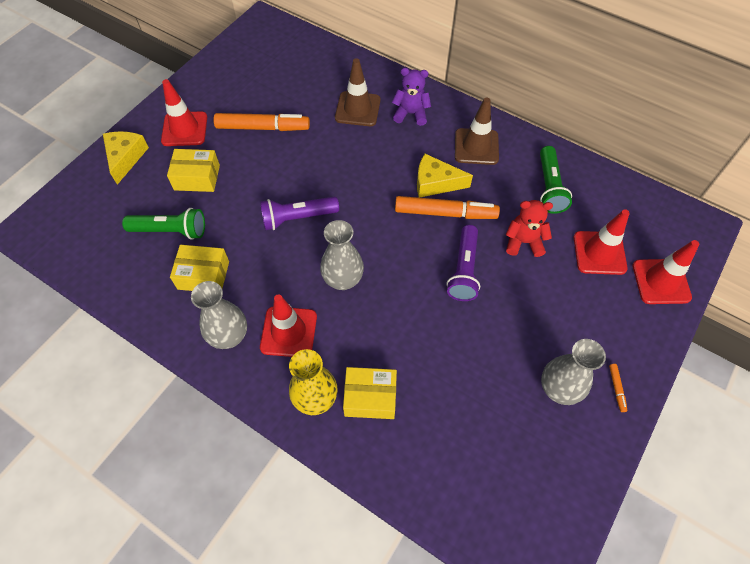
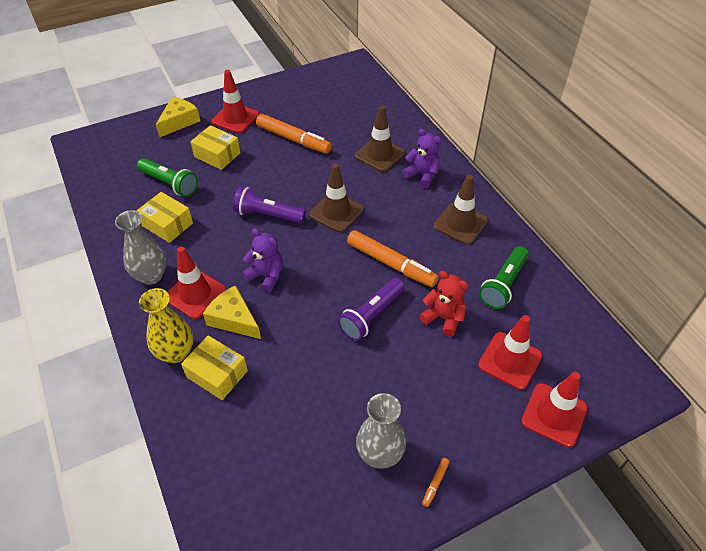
camera: 30 degrees right, 10 degrees down
(343, 280) = (266, 276): grey vase -> purple teddy bear
(360, 185) = (336, 212): none -> brown traffic cone
(435, 183) = (401, 237): yellow cheese -> yellow cheese (234, 319)

